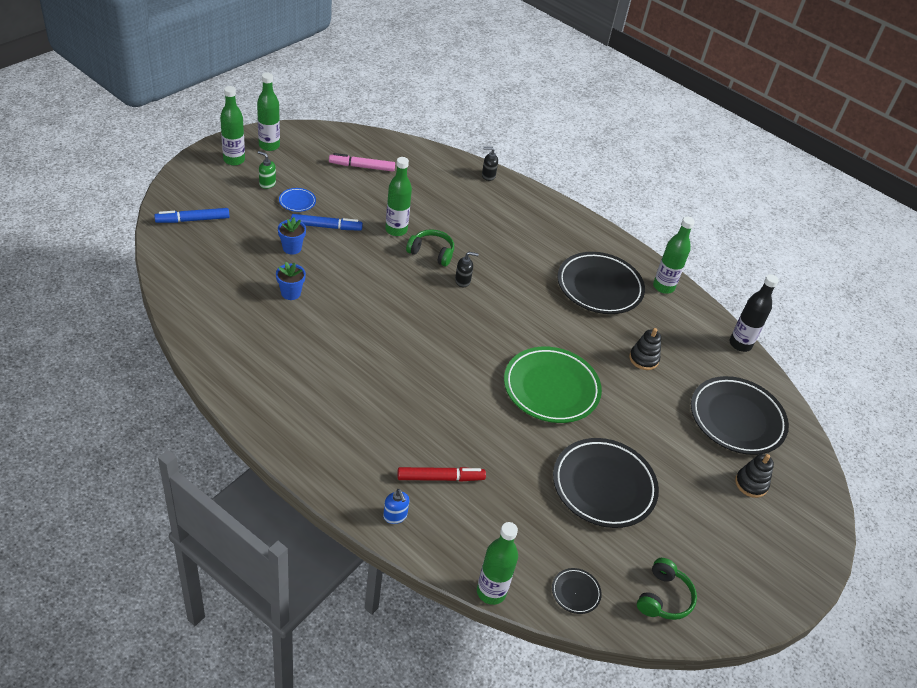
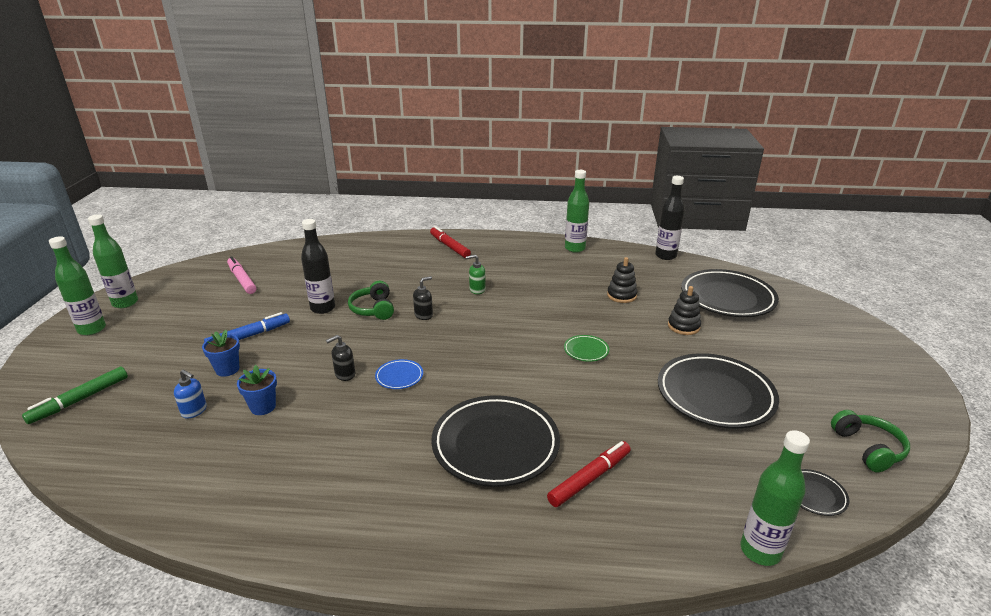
camera: 30 degrees left, 15 degrees down
(193, 220) = (80, 400): blue marker -> green marker
(267, 184) = (149, 331): green soap dispenser -> green soap dispenser (477, 290)
(297, 202) = (198, 331): blue plate -> blue plate (399, 376)
(362, 167) = (242, 280): pink marker -> pink marker turned 90 degrees clockwise
(395, 516) = (593, 546): blue soap dispenser -> blue soap dispenser (194, 411)
(396, 230) = (323, 308): green bottle -> black bottle
(431, 253) = (373, 309): green headphones -> green headphones turned 90 degrees counterclockwise
(488, 176) = (364, 241): black soap dispenser -> black soap dispenser (345, 374)
(551, 388) = (586, 350): green plate -> green plate, size x0.43
(553, 222) = (449, 246): none -> red marker
(599, 287) = (533, 269): black plate -> black plate (495, 445)
(751, 484) = (794, 331): black stacking toy -> black stacking toy (683, 326)

